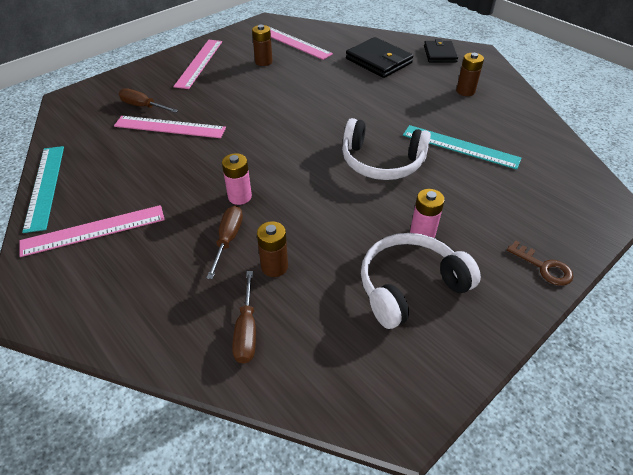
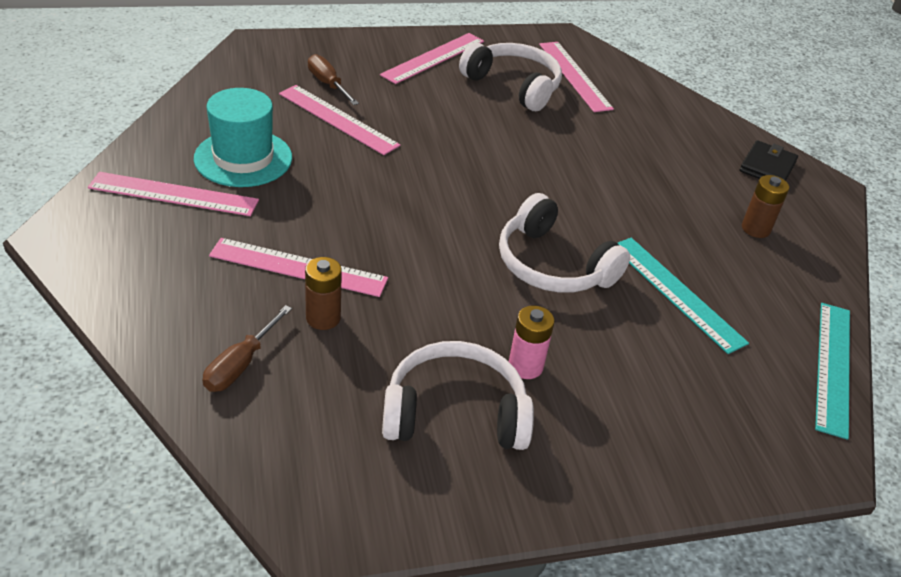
camera: 25 degrees right, 5 degrees down
(45, 186) = (162, 128): turquoise ruler -> turquoise ruler (832, 366)
(125, 181) = (243, 158): none -> turquoise hat
(228, 240) = (298, 267): brown screwdriver -> pink ruler
(239, 197) = (349, 228): pink battery -> none
(263, 62) = (514, 86): brown battery -> white headphones
(378, 61) = (668, 142): black wallet -> none
(544, 267) = (644, 478): brown key -> none

